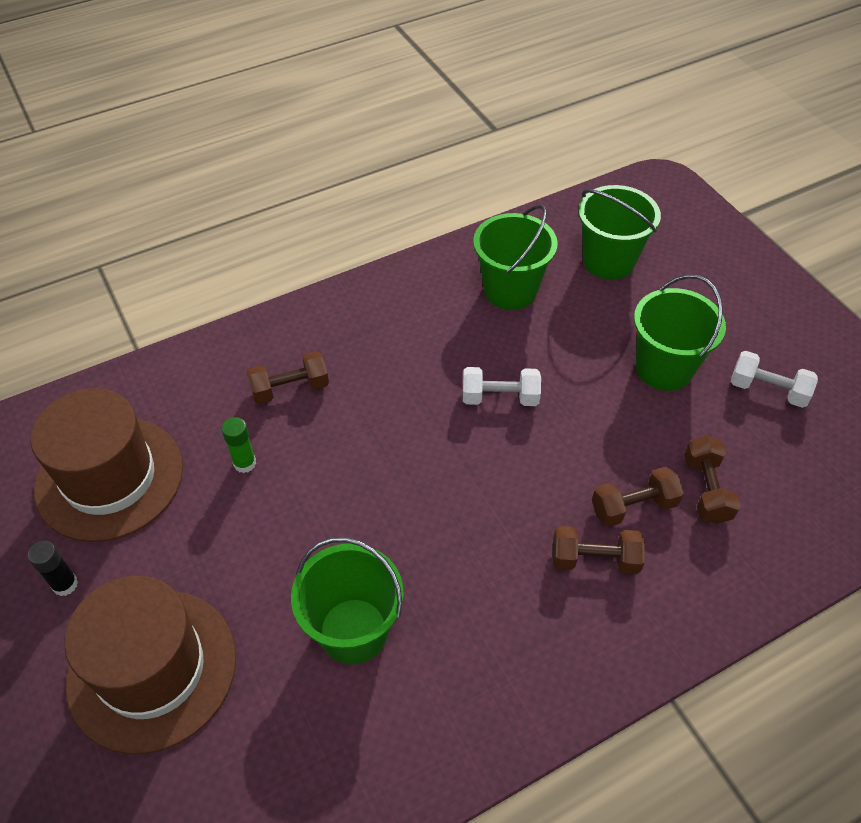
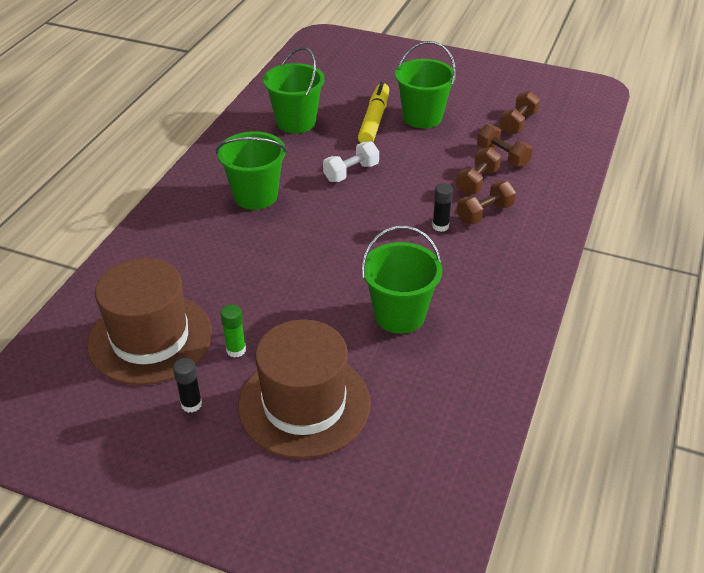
camera: 40 degrees left, 10 degrees down
(244, 463) = (235, 281): green glue stick -> green glue stick (236, 350)
(290, 389) = (217, 232): brown dumbbell -> brown dumbbell (518, 123)
(523, 541) = (440, 226): none -> black glue stick
(601, 339) = (374, 120): none -> yellow marker
(608, 261) = (336, 84): green bucket -> green bucket (255, 196)
(767, 390) = (483, 102): white dumbbell -> none

